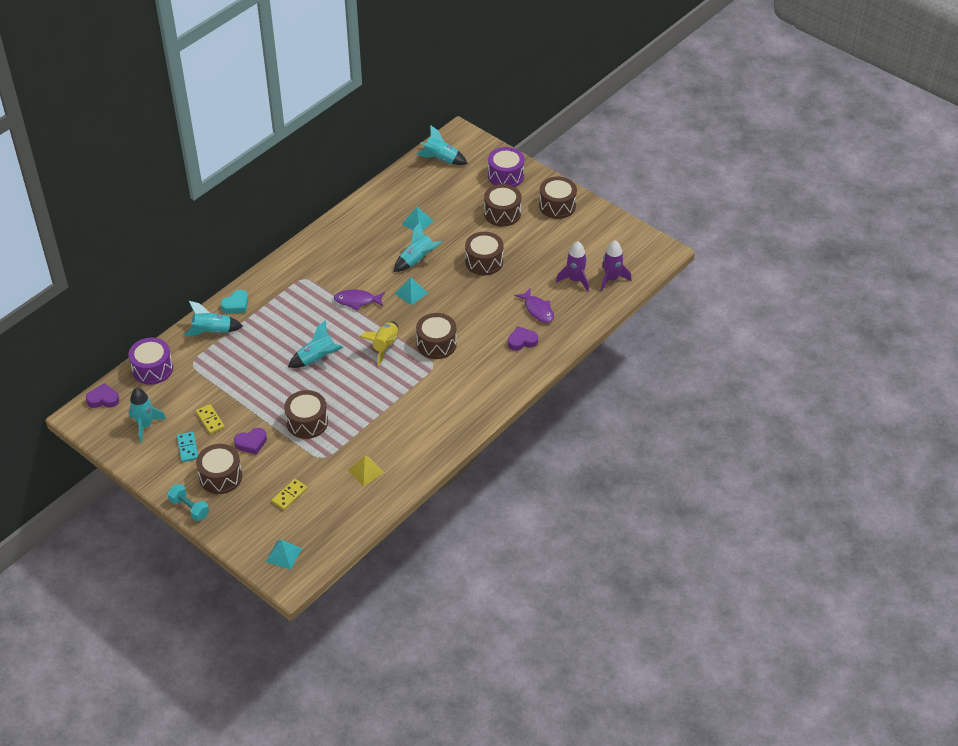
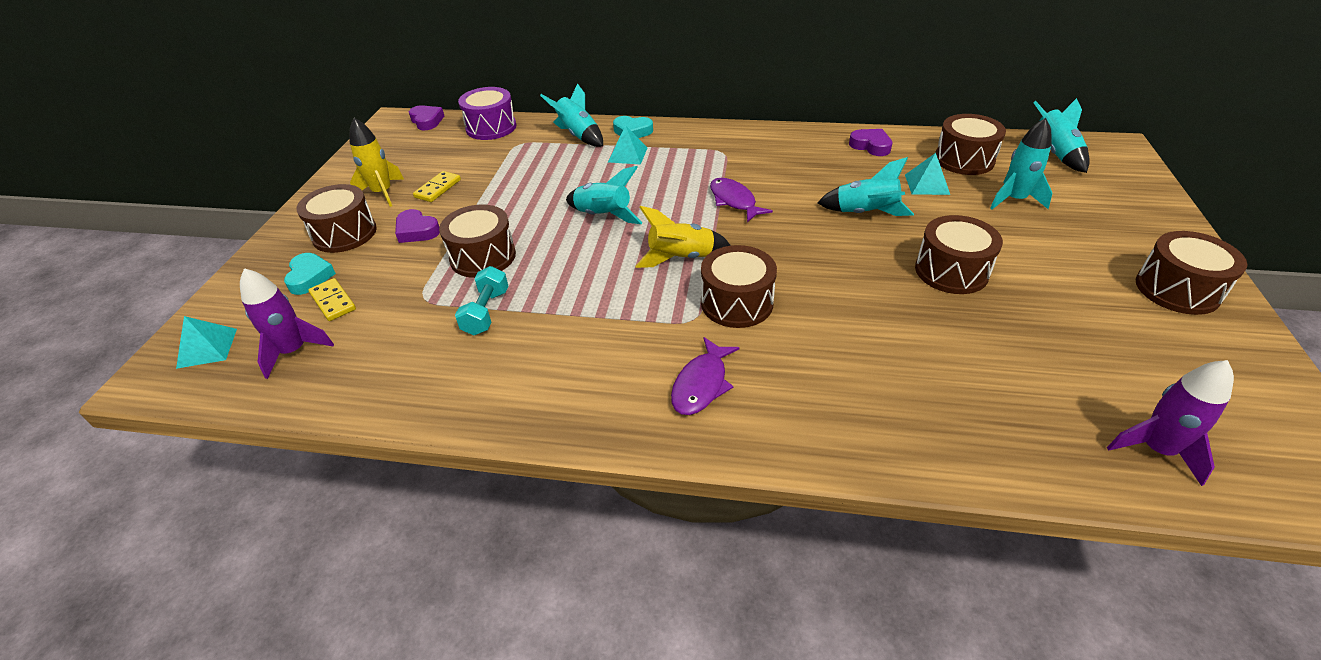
camera: 60 degrees right, 5 degrees down
(145, 425) = (403, 156): turquoise rocket -> turquoise rocket (1014, 199)
(188, 448) = (382, 193): turquoise domino -> yellow rocket
(189, 508) = (279, 234): turquoise dumbbell -> turquoise dumbbell (486, 312)
(254, 501) = (310, 277): none -> turquoise heart
(289, 495) = (333, 302): yellow domino -> yellow domino turned 45 degrees clockwise
(366, 471) = (418, 353): yellow pyramid -> none
(411, 293) = (802, 235): turquoise pyramid -> turquoise pyramid (627, 154)
(502, 213) = (1063, 243): brown drum -> brown drum (964, 160)
(506, 176) = (1131, 213): purple drum -> none
(522, 341) = (852, 398): purple heart -> purple heart (871, 146)
(537, 310) = (943, 381): purple fish -> purple fish (701, 384)
(575, 280) = (1074, 395): purple rocket -> purple rocket (294, 351)

